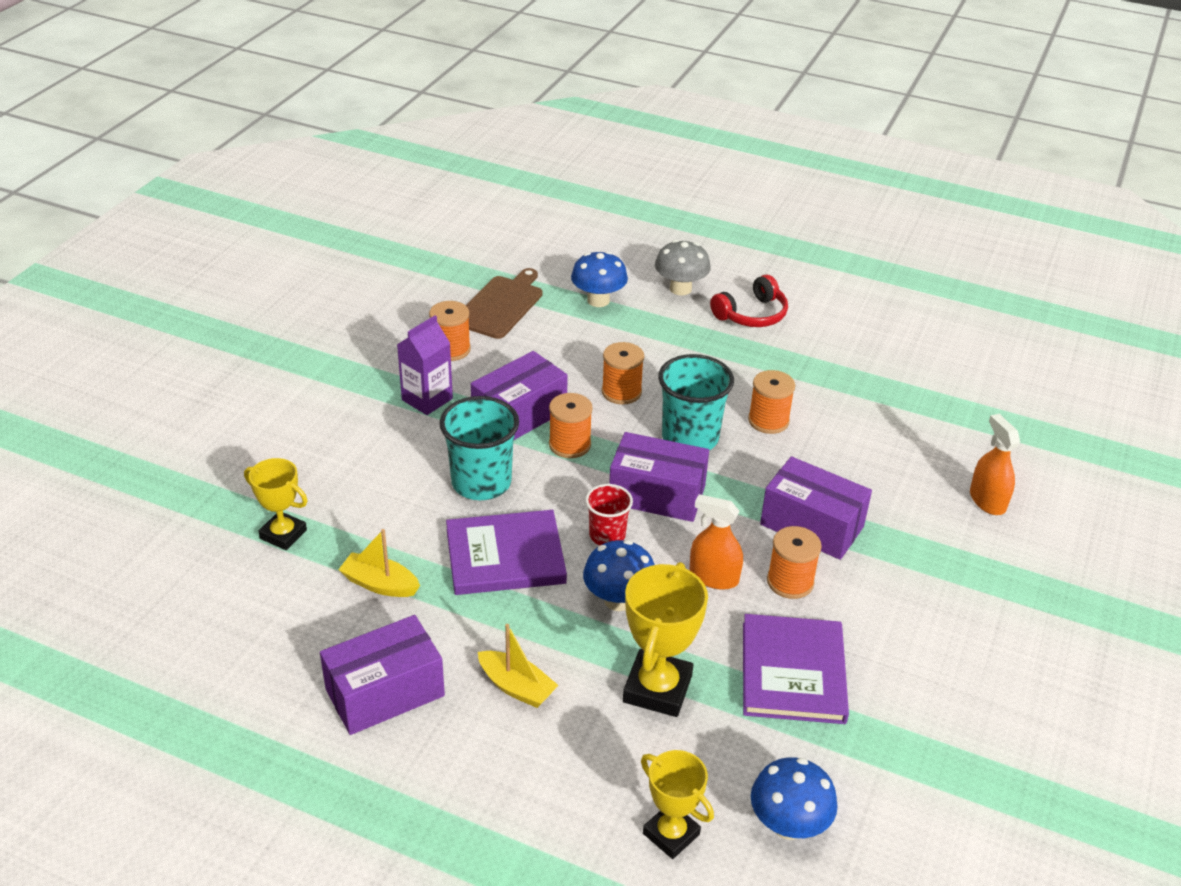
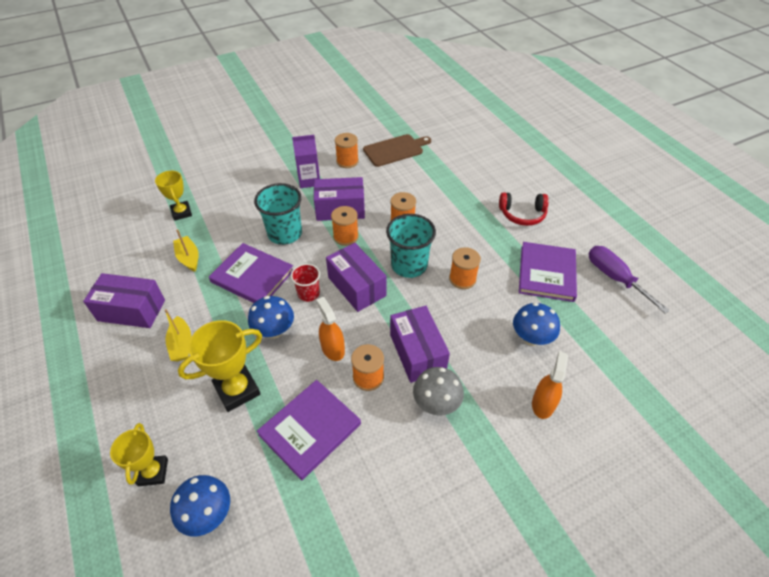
camera: 40 degrees right, 10 degrees up
(598, 300) = (446, 169): blue mushroom -> blue mushroom (531, 338)
(680, 289) = (497, 182): grey mushroom -> grey mushroom (436, 403)
(849, 368) = (546, 273): none -> purple book
(920, 338) = (614, 278): none -> purple screwdriver

